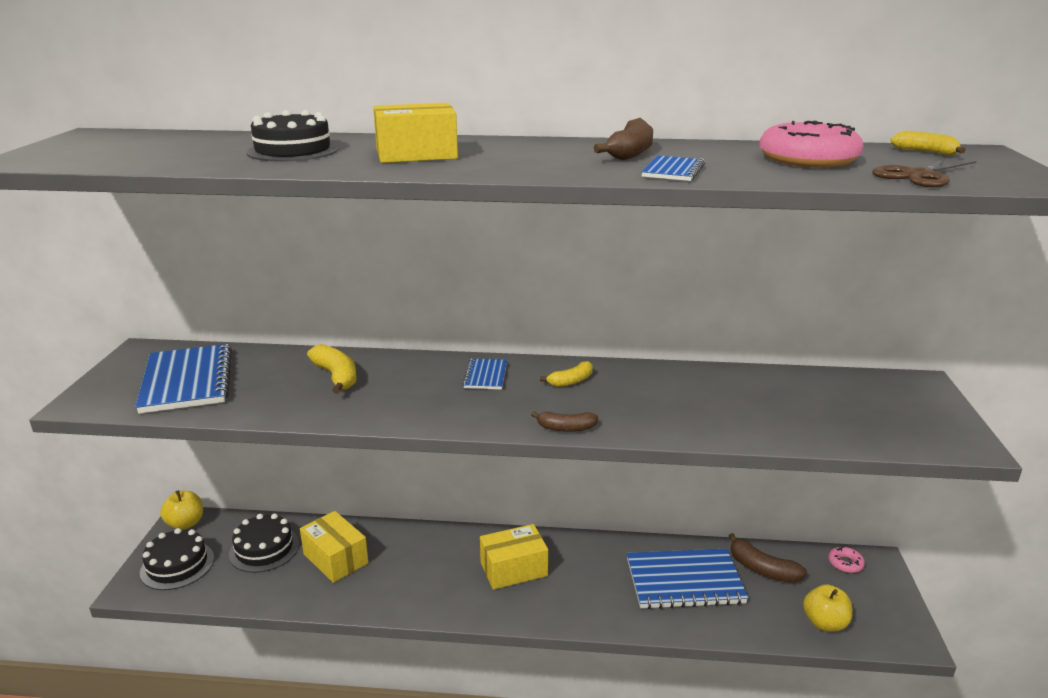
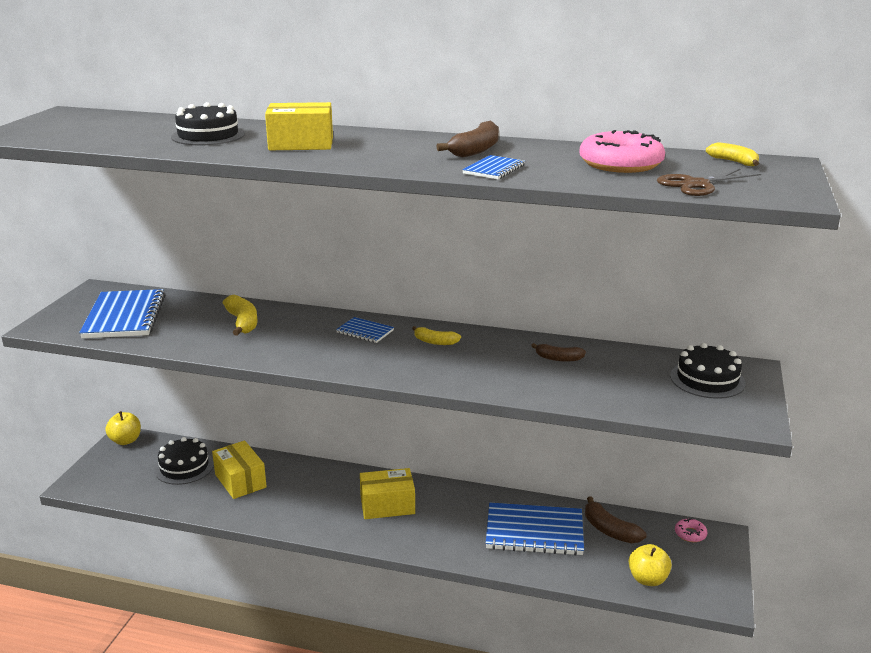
camera: 10 degrees right, 0 degrees up
(177, 565) = (112, 472): black cake -> black cake (707, 379)
(485, 376) = (365, 331): blue notebook -> blue notebook turned 75 degrees counterclockwise
(566, 428) = (412, 378): brown banana -> brown banana (558, 358)
(571, 381) = (435, 342): yellow banana -> yellow banana turned 45 degrees clockwise

